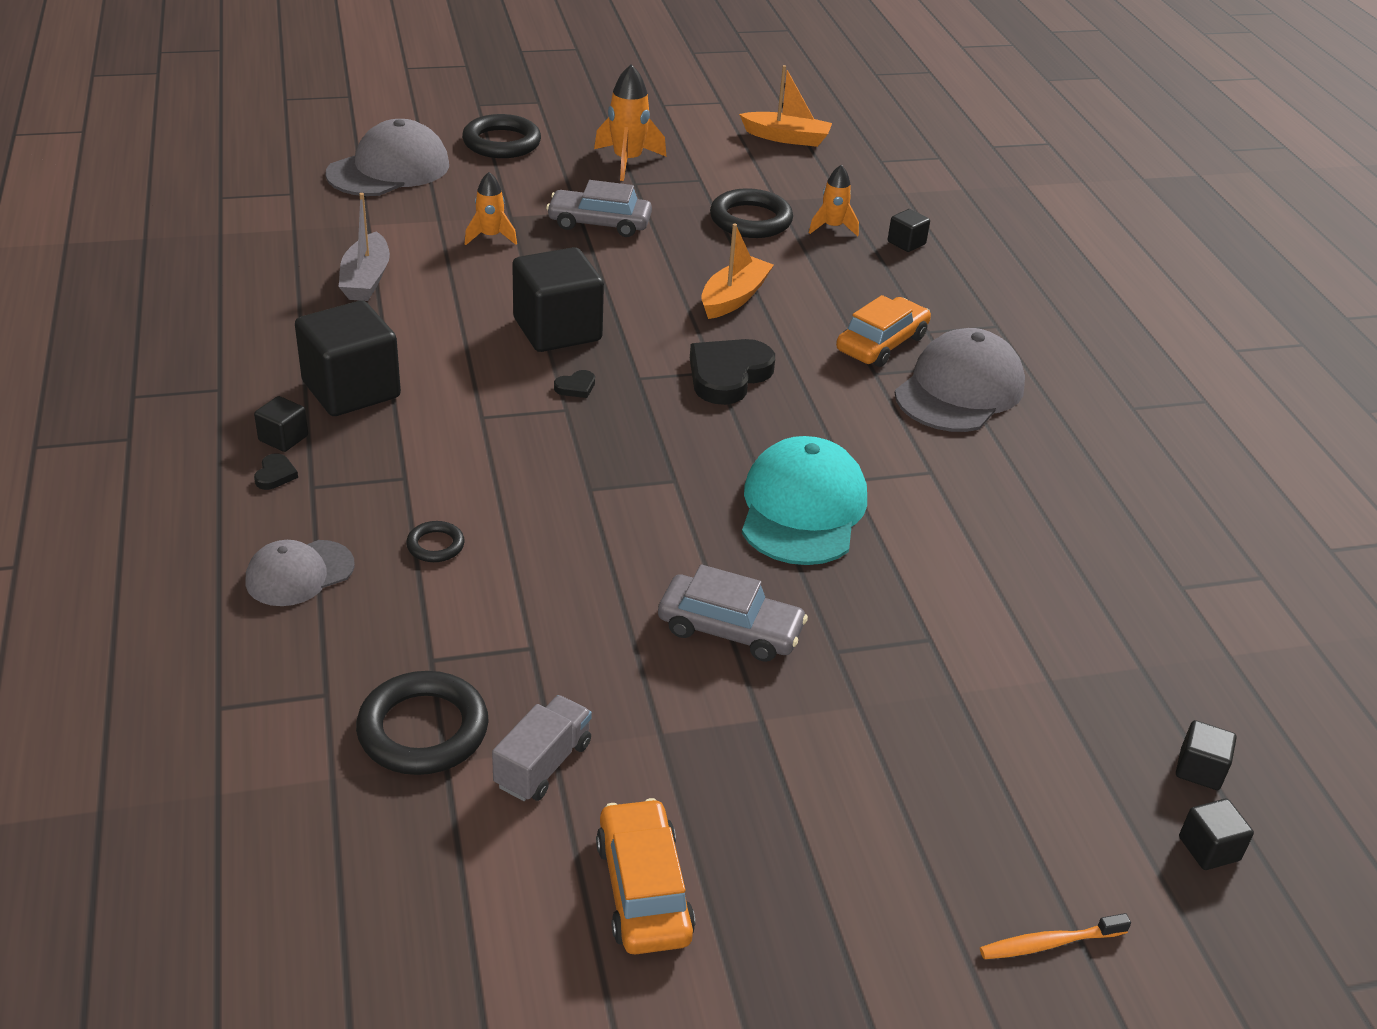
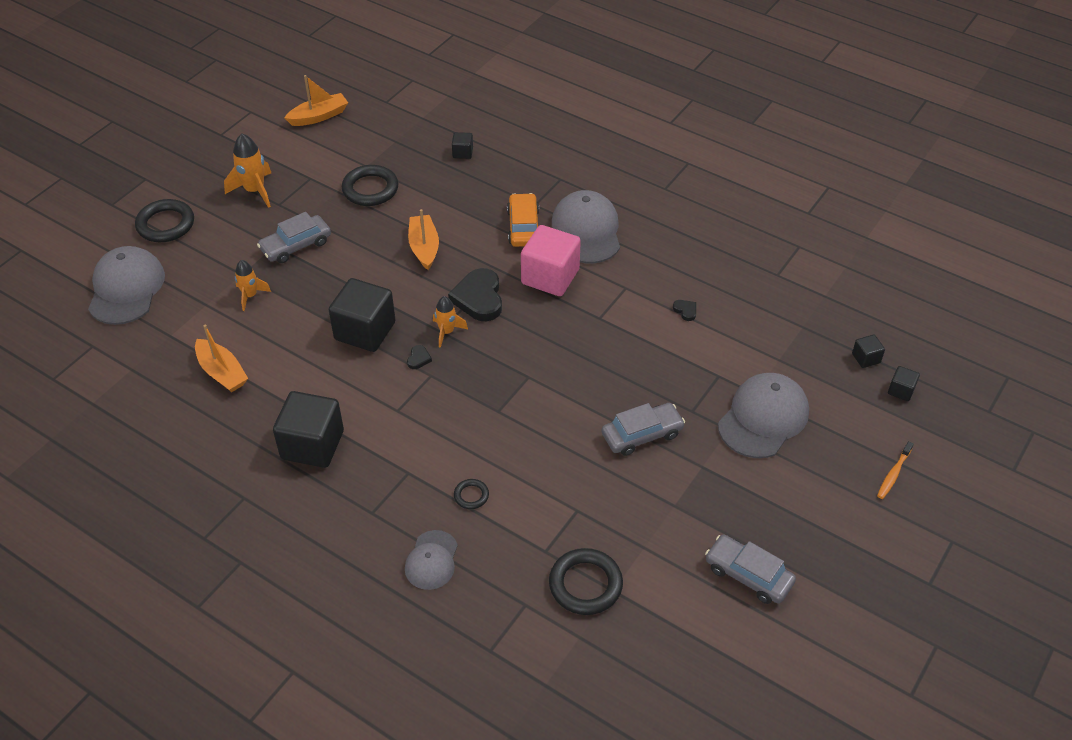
camera: 40 degrees left, 10 degrees up
(275, 475) = (345, 521): black heart -> black heart (685, 311)
(283, 438) = (319, 498): black cube -> none
(366, 279) = (222, 372): grey boat -> orange boat
(543, 764) = (650, 558): grey truck -> none
(643, 889) = (748, 575): orange car -> grey car
(802, 508) = (598, 349): turquoise cap -> none
(832, 227) = (416, 166): orange rocket -> orange rocket (447, 332)
(846, 405) = (550, 277): none -> pink cube
(929, 728) = (763, 418): none -> grey cap

